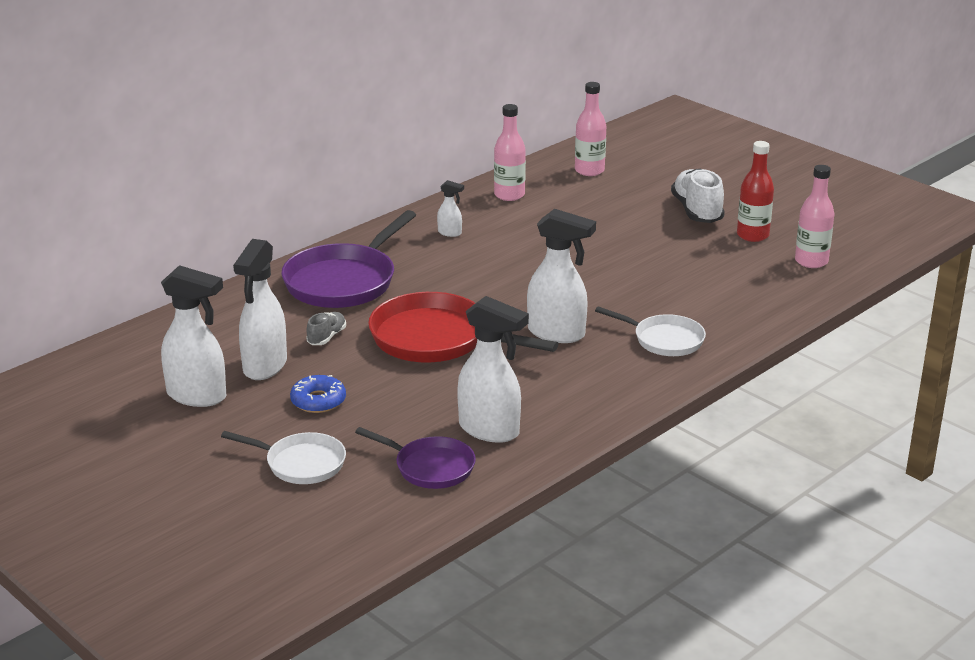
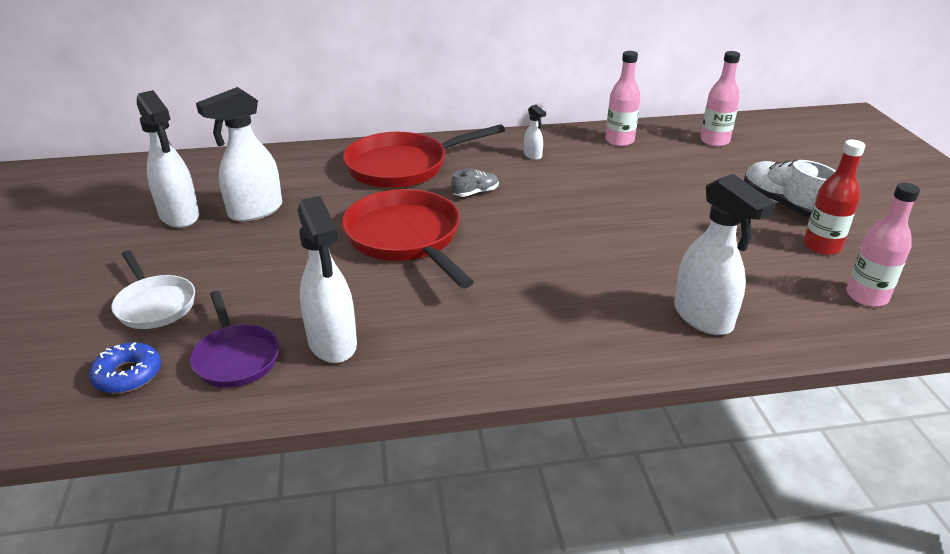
camera: 35 degrees right, 5 degrees up
(318, 401) = (247, 255): blue donut -> blue donut (128, 375)
(327, 337) = (329, 205): grey shoe -> grey shoe (475, 193)
(344, 281) = (403, 166): purple pan -> red pan
(557, 333) = (512, 273): white spray bottle -> white spray bottle (703, 318)
(664, 340) = (608, 320): white pan -> none
(697, 211) = (783, 205): white shoe -> white shoe turned 60 degrees counterclockwise

